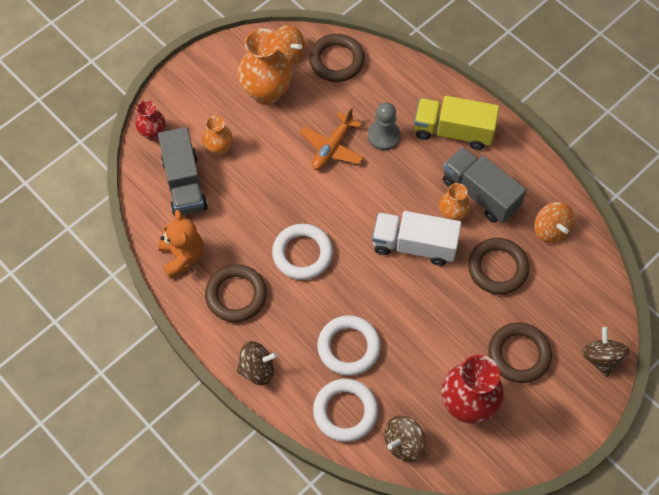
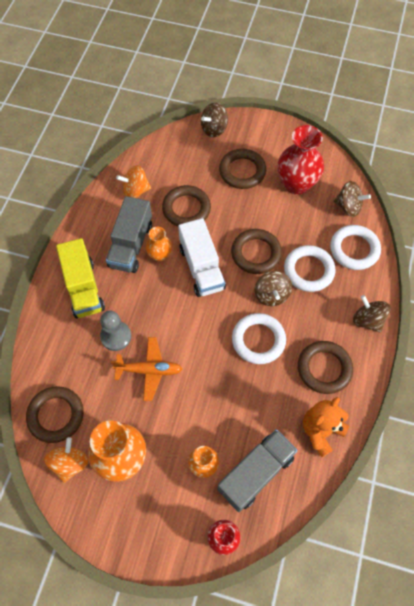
camera: 120 degrees left, 0 degrees up
(343, 294) = (271, 295): none -> brown spinning top
(400, 307) = (256, 253): none -> brown ring
(550, 230) = (135, 191): orange spinning top -> orange spinning top turned 135 degrees counterclockwise

